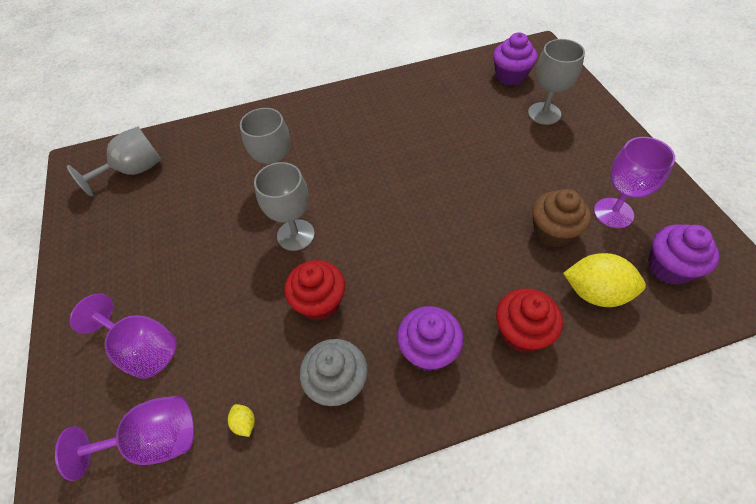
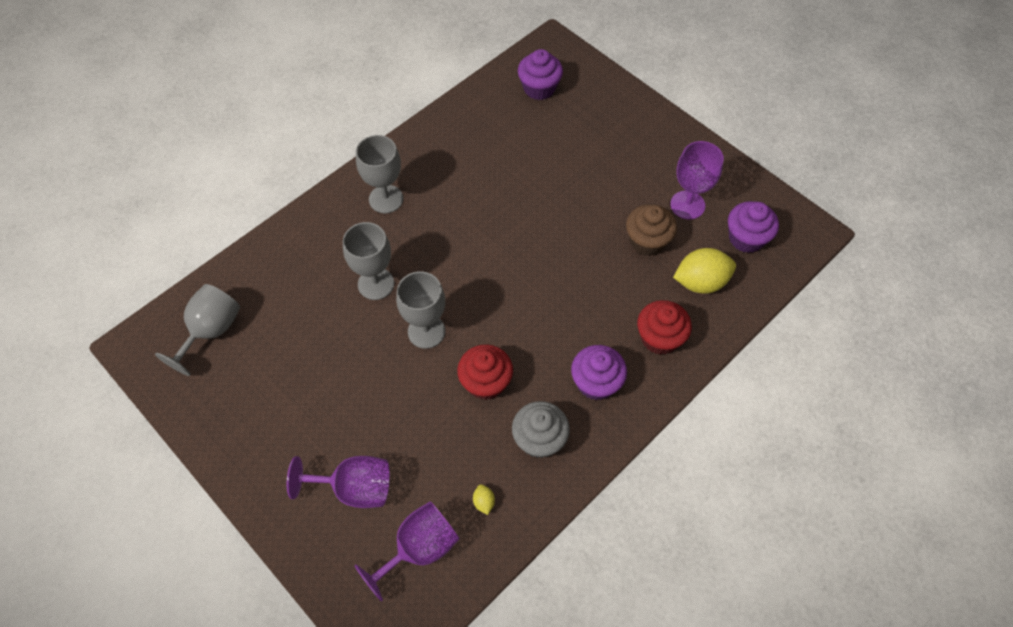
camera: 30 degrees left, 5 degrees up
(244, 423) = (484, 502): yellow lemon -> yellow lemon turned 45 degrees clockwise
(544, 113) = (589, 122): grey goblet -> grey goblet (386, 199)

